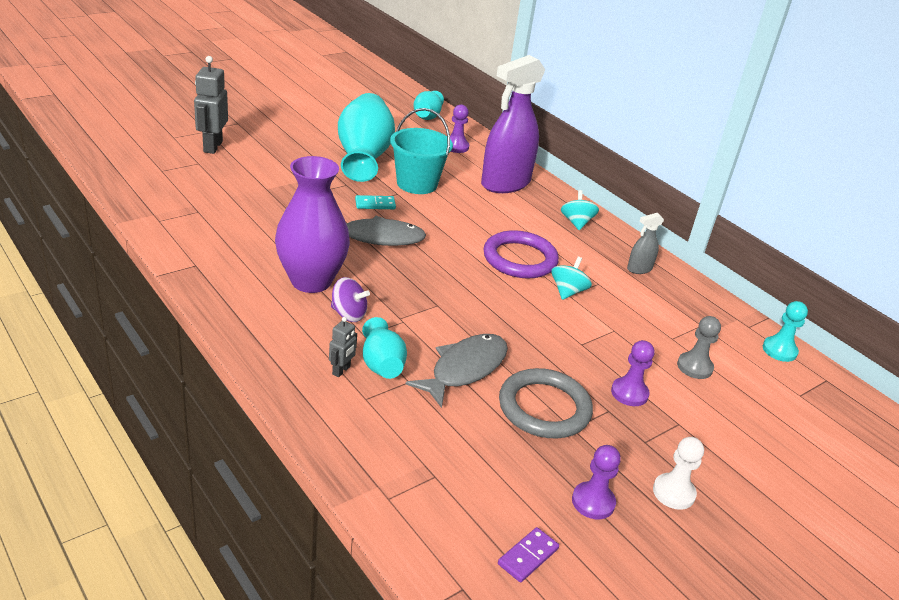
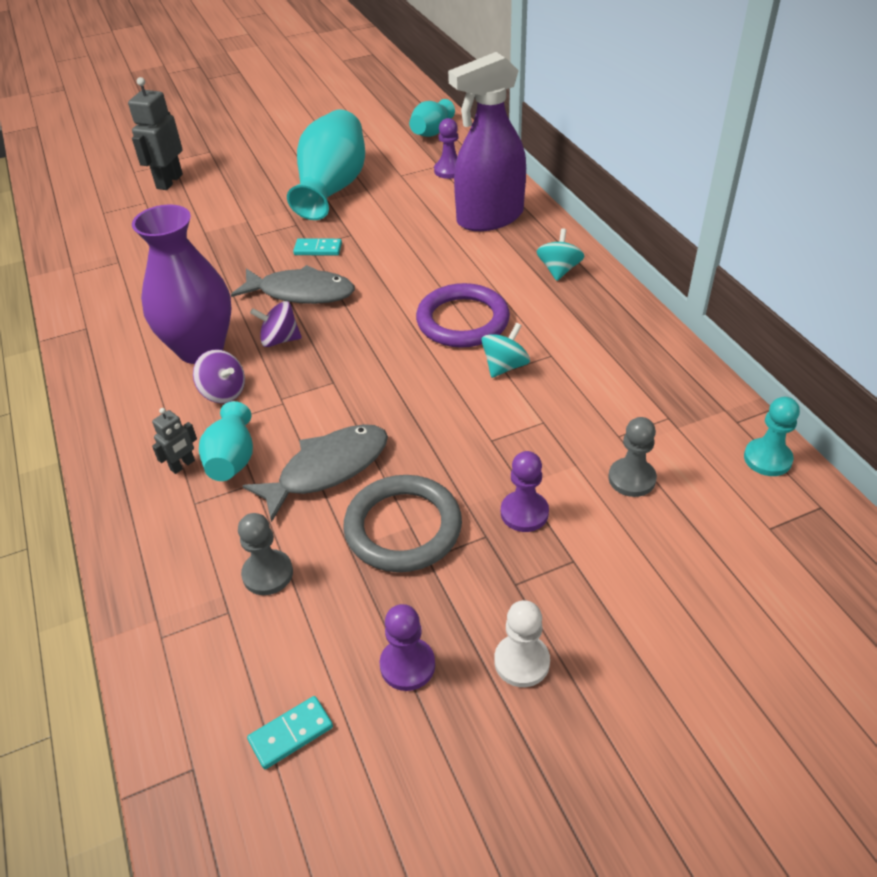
camera: 20 degrees right, 10 degrees up
(377, 274) = (279, 340): none -> purple spinning top
(417, 184) = (380, 221): turquoise bucket -> none
(454, 447) = (268, 574): none -> grey pawn
(528, 556) = (291, 733): purple domino -> turquoise domino
(639, 269) = (615, 335): grey spray bottle -> none

